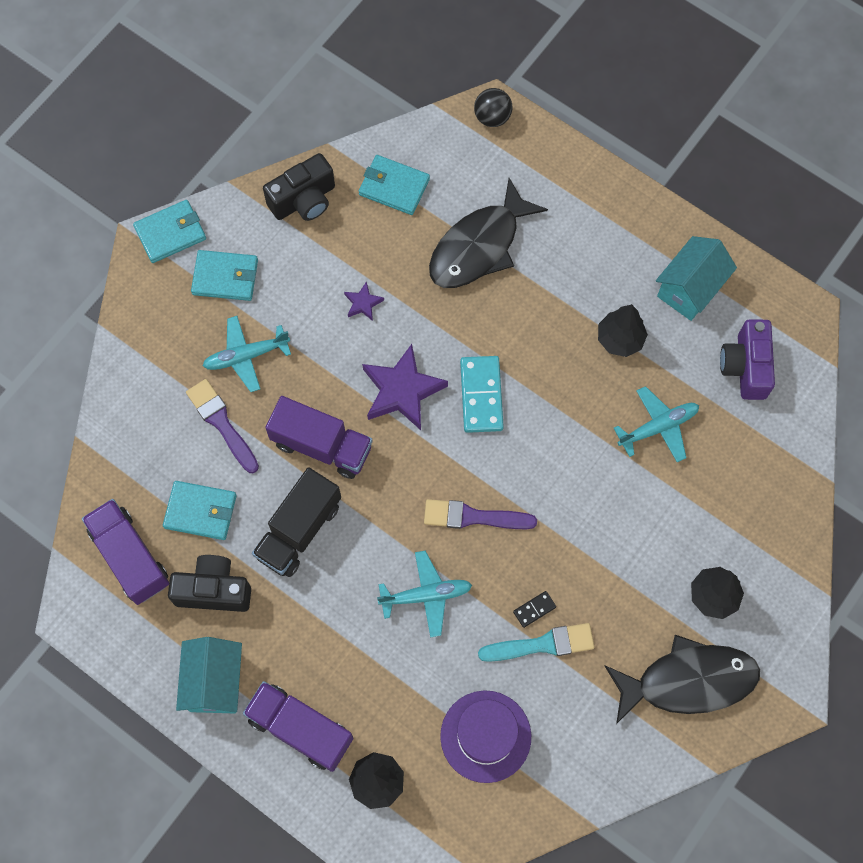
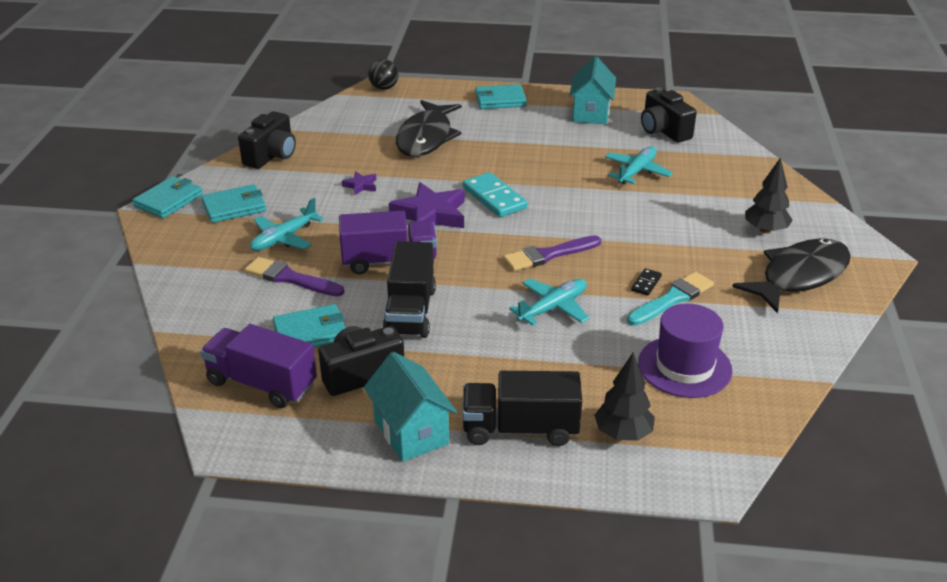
camera: 30 degrees left, 35 degrees down
(300, 729) = (520, 429): purple truck -> black truck
(394, 187) = (338, 132): turquoise wallet -> turquoise wallet (500, 100)
(620, 339) = (567, 145): black tree -> none
(745, 367) = (663, 131): purple camera -> black camera

